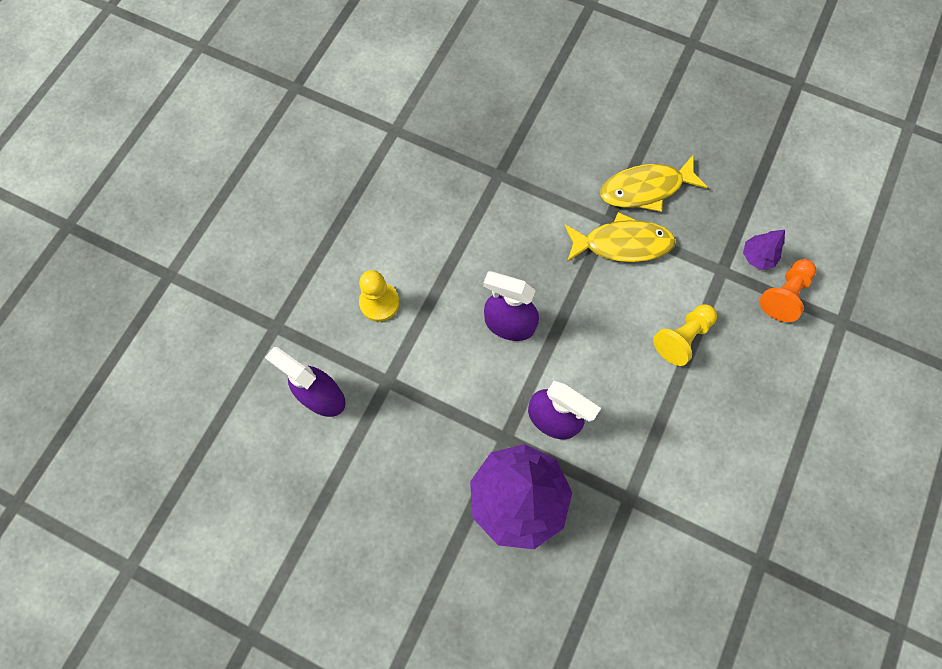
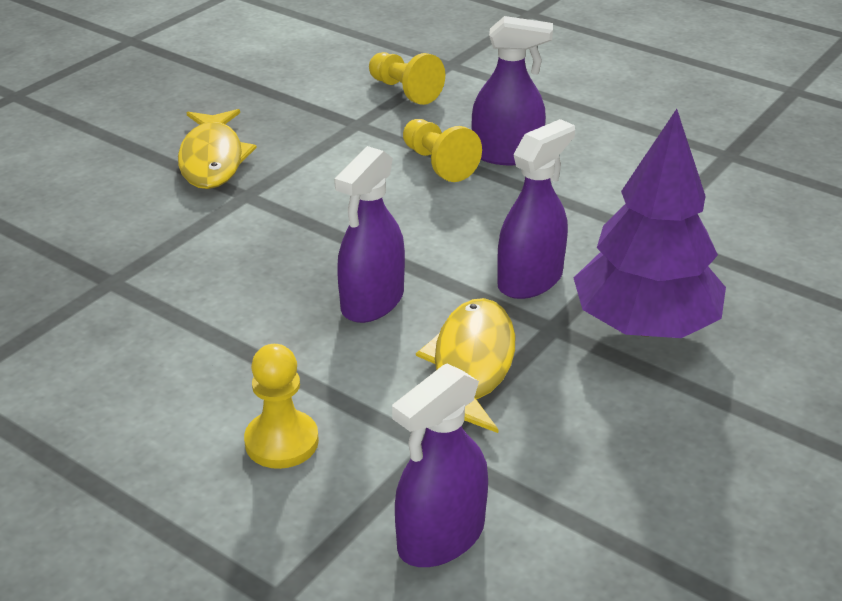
camera: 80 degrees left, 35 degrees down
(622, 244) = (286, 188): yellow fish -> yellow fish (472, 365)
(709, 385) = (507, 155): none -> purple spray bottle
(757, 257) = (349, 99): purple tree -> none
(784, 294) = (404, 91): orange pawn -> yellow pawn

